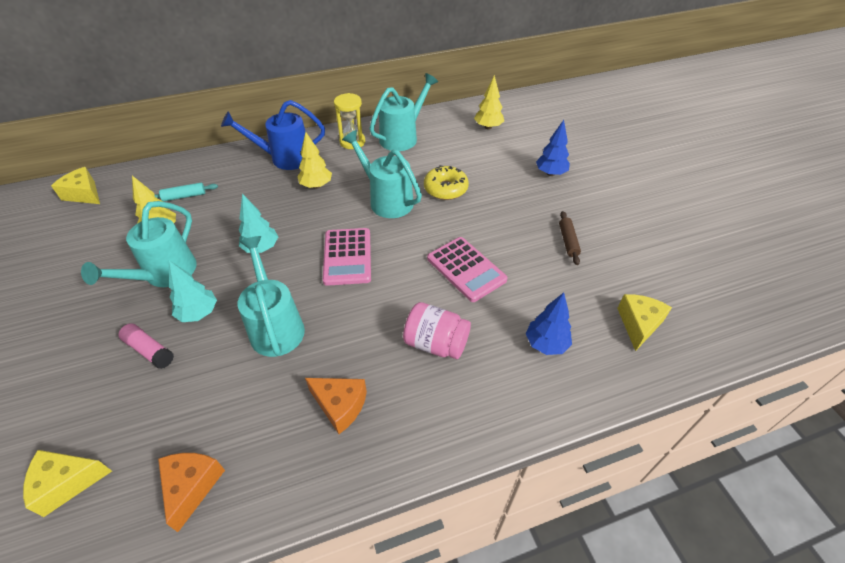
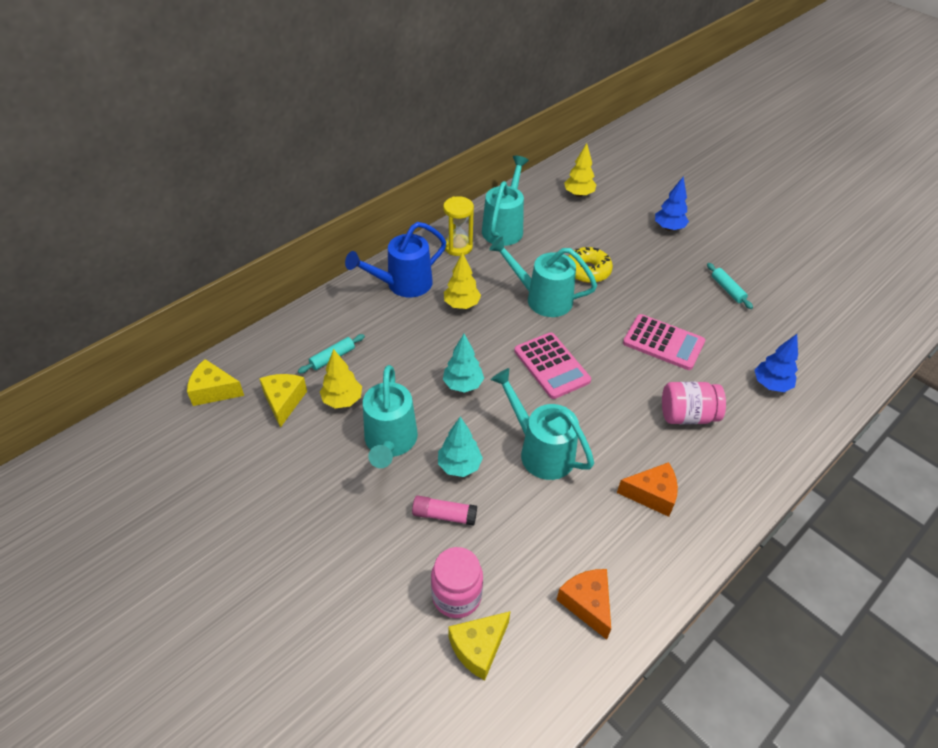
camera: 25 degrees left, 0 degrees up
(94, 426) = (456, 596): none -> pink jar
(568, 241) = (727, 289): brown rolling pin -> turquoise rolling pin
(638, 324) = (826, 344): yellow cheese -> yellow cheese (284, 401)

